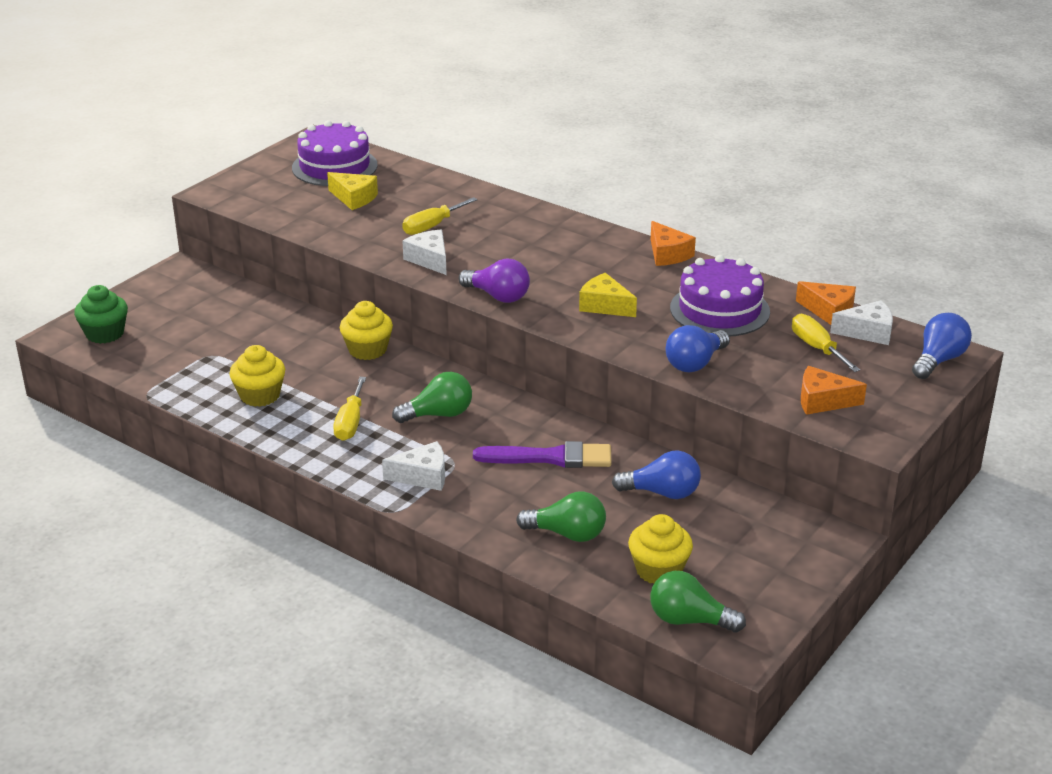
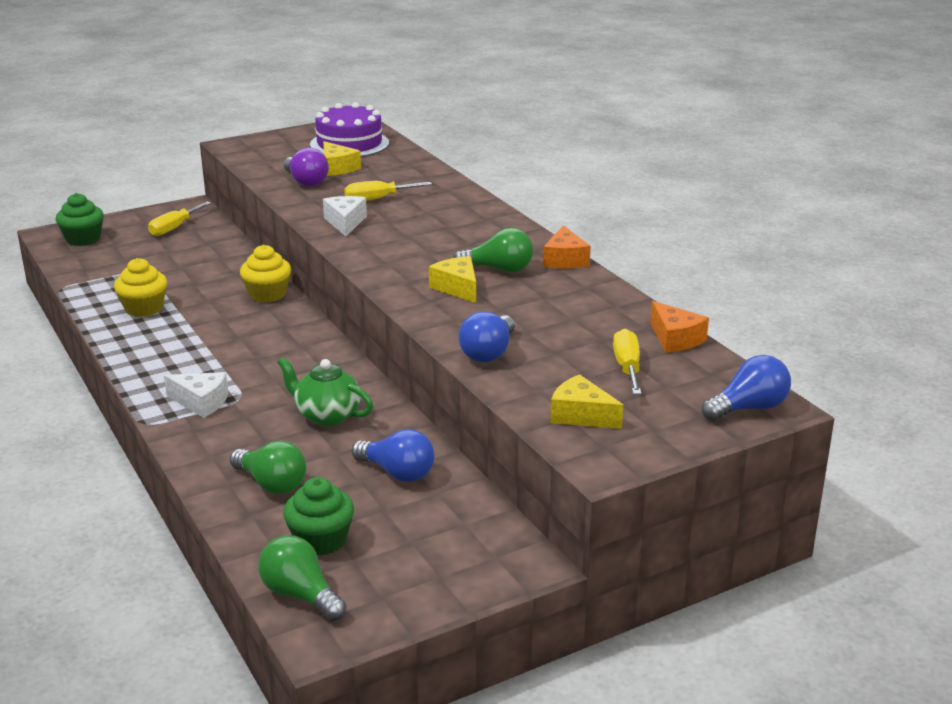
camera: 25 degrees right, 5 degrees down
(350, 422) = (190, 345): yellow screwdriver -> yellow screwdriver (174, 228)
(438, 414) = (269, 357): green light bulb -> green light bulb (499, 269)
(498, 296) = (370, 261): purple light bulb -> purple light bulb (306, 181)
(550, 457) = (327, 416): purple brush -> green teapot
(659, 570) = (321, 540): yellow cupcake -> green cupcake
(695, 363) = (488, 353): blue light bulb -> blue light bulb turned 45 degrees counterclockwise
(719, 310) = (564, 314): purple cake -> none
(822, 401) = (581, 415): orange cheese -> yellow cheese
(867, 332) = (697, 366): white cheese -> none

